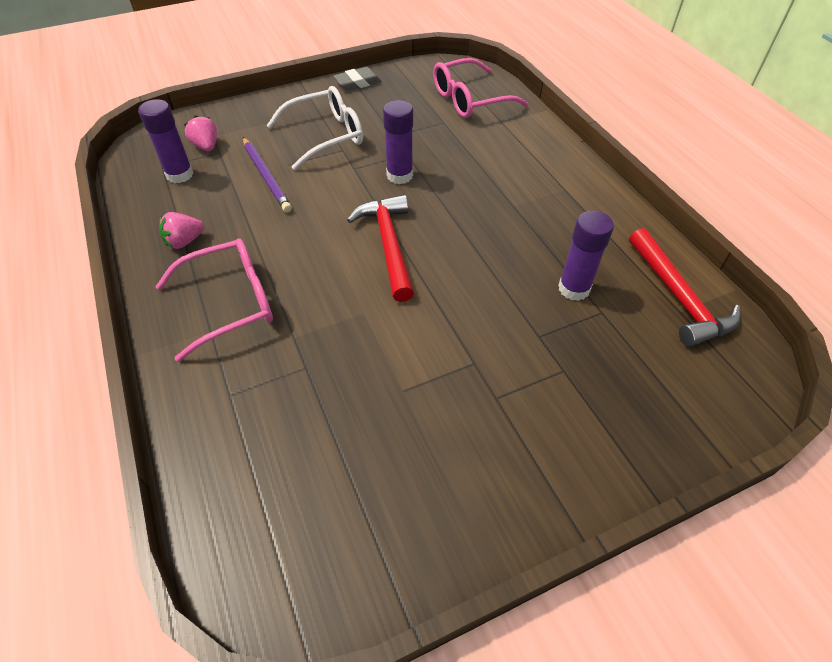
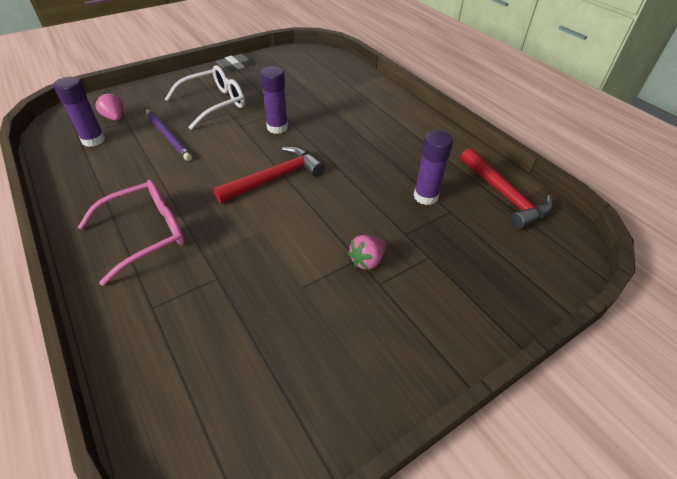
camera: 10 degrees left, 5 degrees down
(184, 241) = (101, 190): pink strawberry -> pink strawberry (367, 261)
(388, 245) = (275, 178): red hammer -> red hammer turned 75 degrees clockwise
(470, 99) = (324, 72): pink glasses -> none

